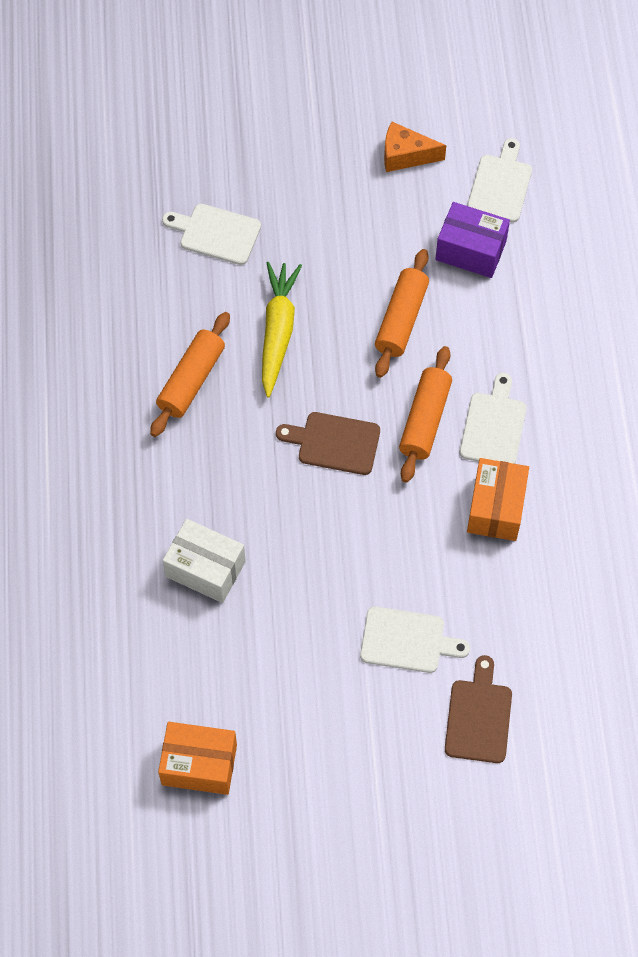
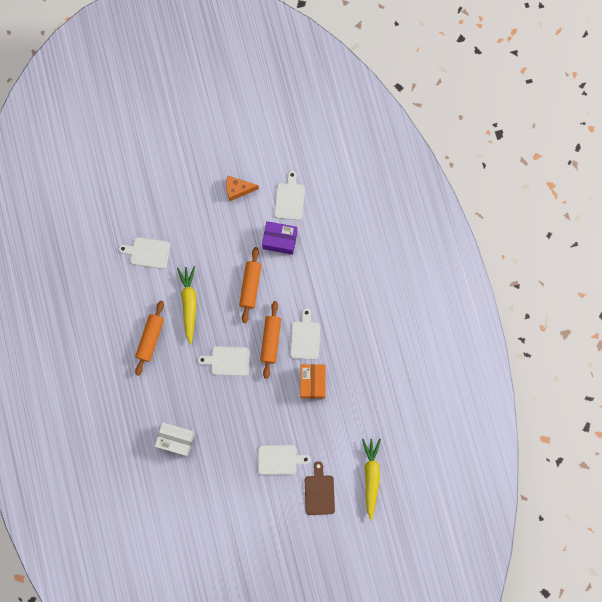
camera: 10 degrees left, 15 degrees up
(199, 764) = (191, 540): orange box -> none
(334, 443) = (227, 361): brown cutting board -> white cutting board
(590, 704) = (371, 476): none -> yellow carrot

